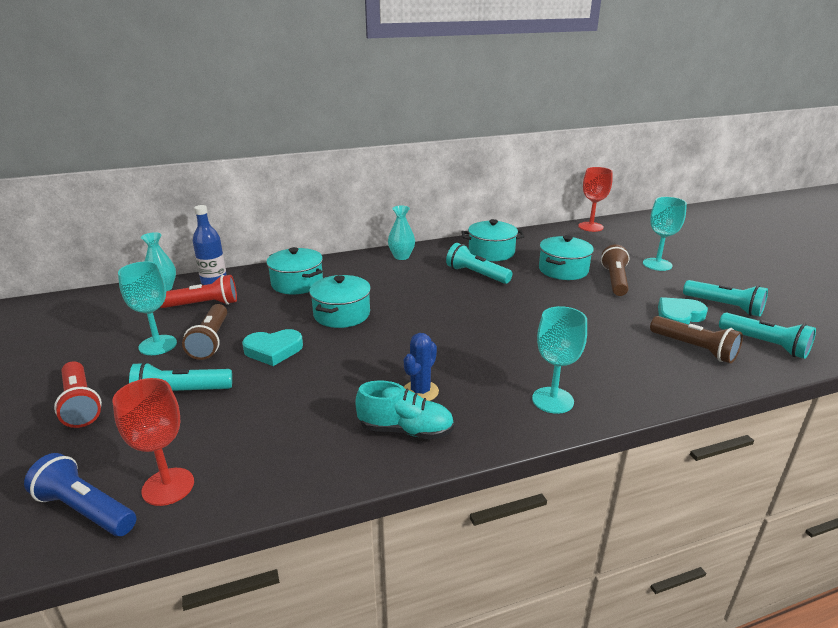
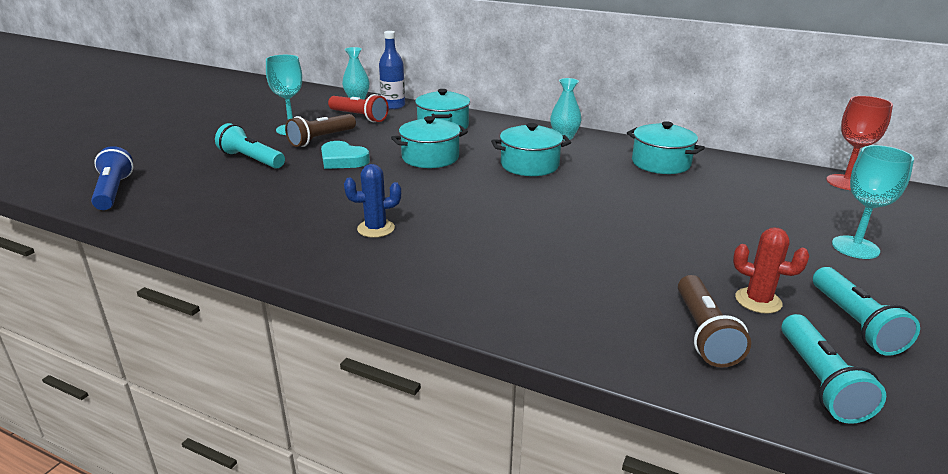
camera: 45 degrees right, 0 degrees up
(80, 404) = (203, 143): red flashlight -> none
(168, 486) = (157, 201): red goblet -> none
(405, 430) = (316, 244): turquoise shoe -> none
(476, 274) = (603, 174): turquoise flashlight -> none
(552, 400) = (457, 288): turquoise goblet -> none
(563, 270) = (709, 205): turquoise pot -> turquoise pot (529, 165)
(615, 280) = (753, 238): brown flashlight -> none
(679, 316) = (758, 301): turquoise heart -> red cactus

